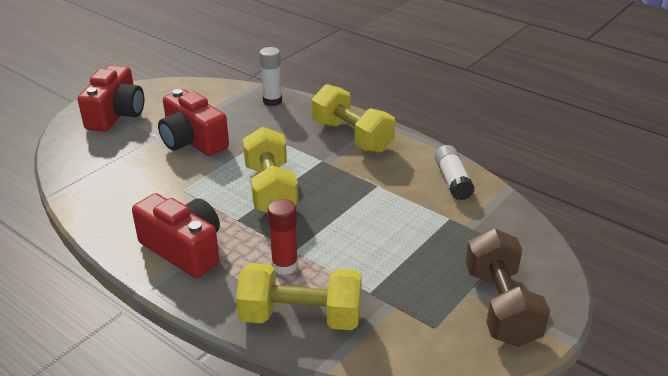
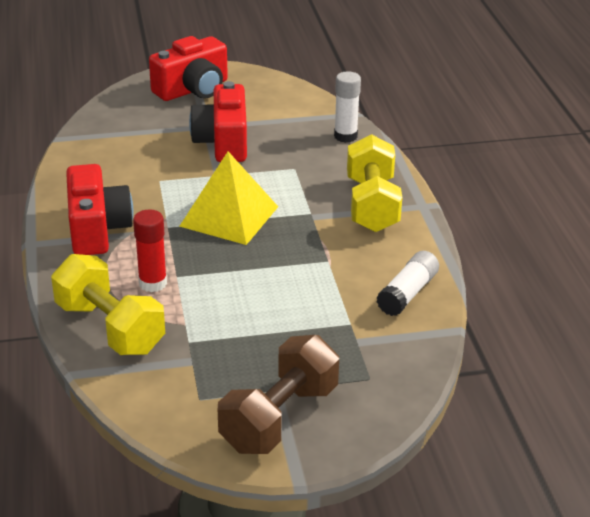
camera: 40 degrees right, 0 degrees up
(270, 189) = (229, 216): yellow dumbbell -> yellow pyramid

